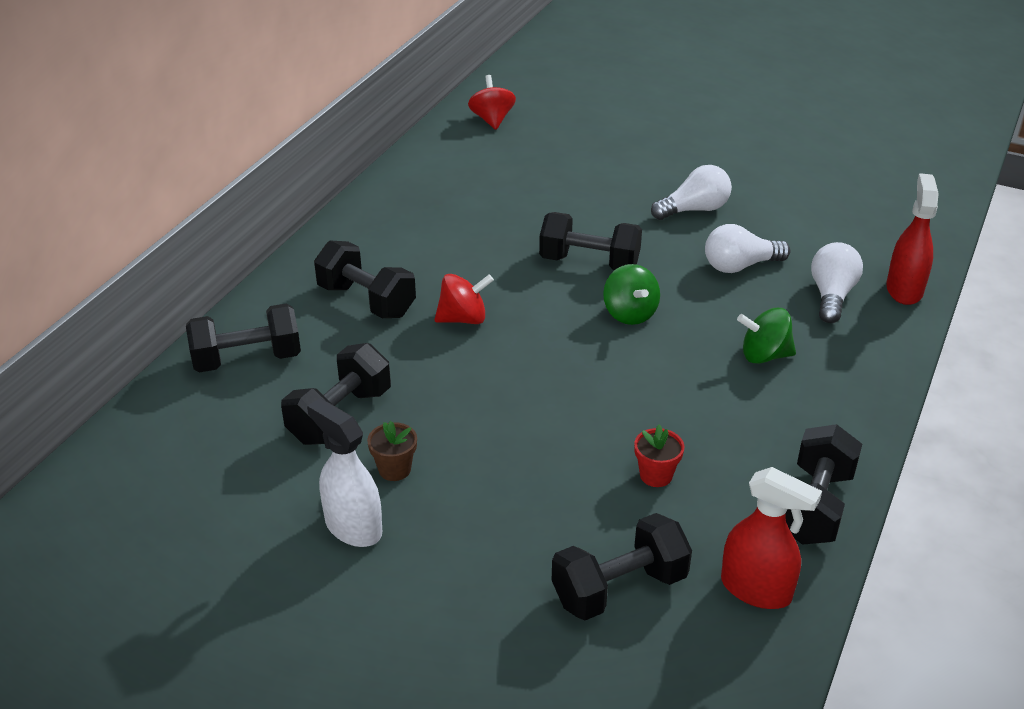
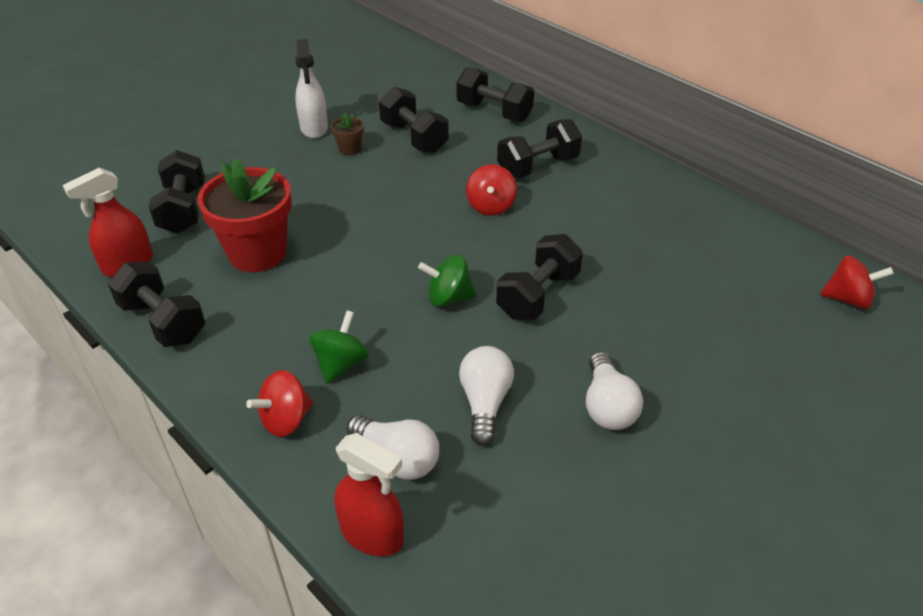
camera: 110 degrees right, 5 degrees up
(247, 360) = (494, 112): black dumbbell -> black dumbbell turned 60 degrees counterclockwise
(353, 527) = (314, 128): white spray bottle -> white spray bottle turned 105 degrees clockwise
(656, 475) = (257, 253): red flower pot -> red flower pot, size x2.31
(851, 367) = (286, 420): none -> red spinning top

